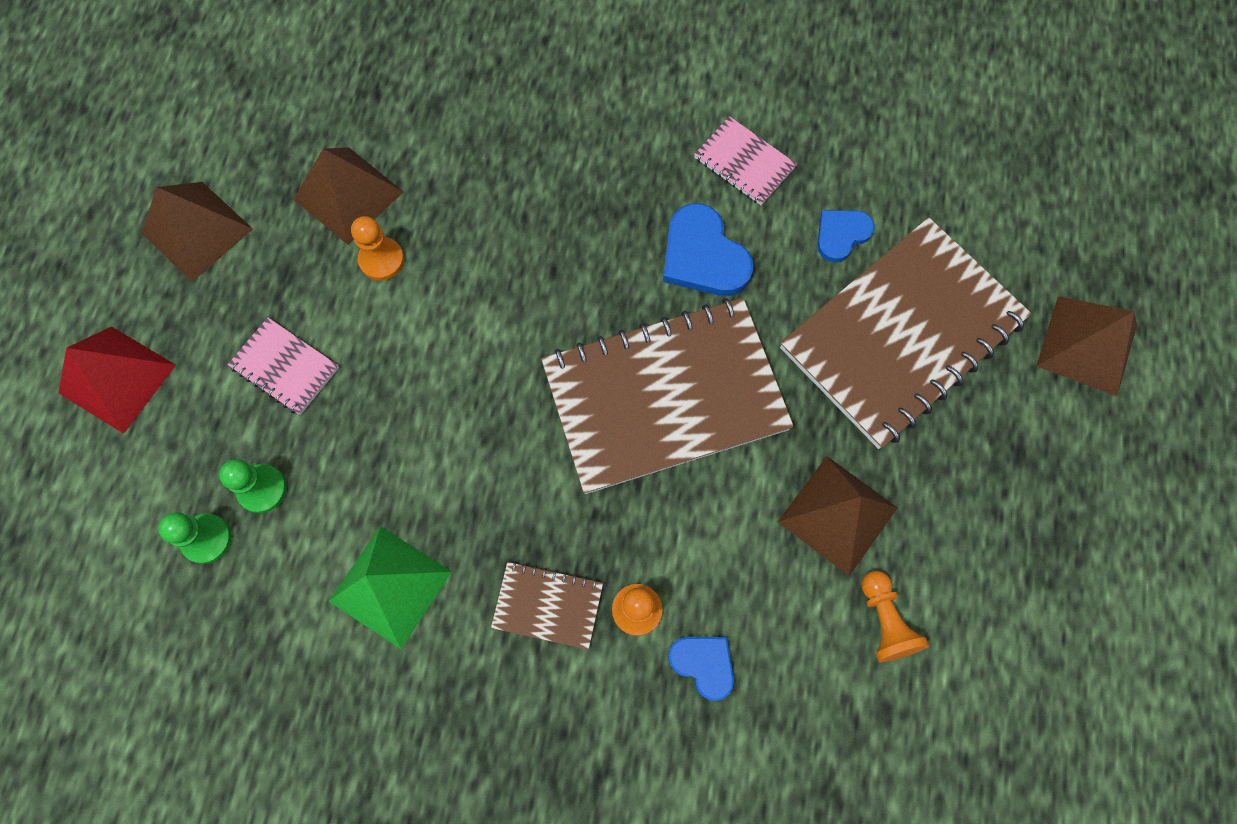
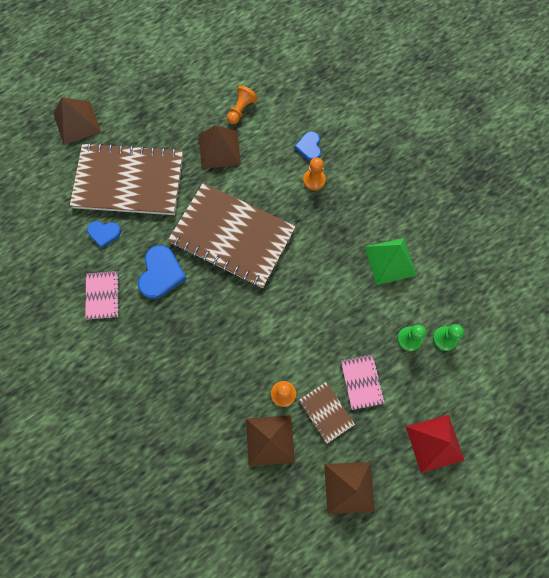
camera: 135 degrees left, 0 degrees up
(548, 605) = (341, 207): brown notebook -> brown notebook (326, 412)

